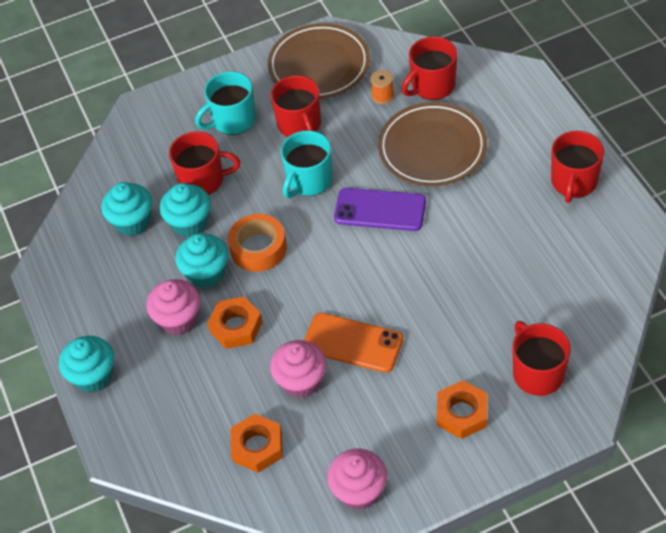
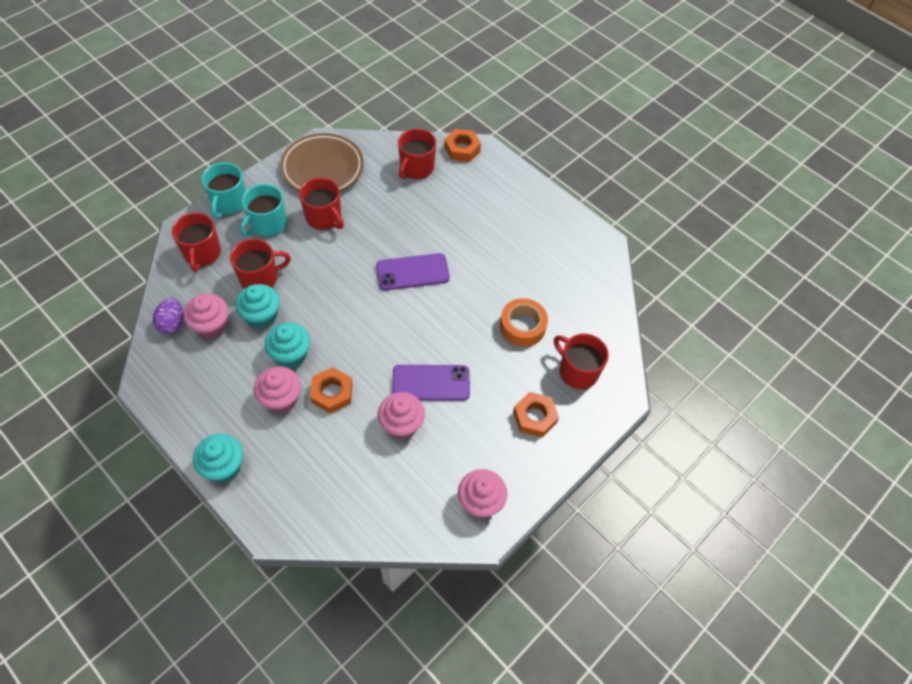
camera: 30 degrees left, 5 degrees up
(92, 210) = (172, 323): none -> purple egg
(132, 222) = (211, 326): turquoise cupcake -> pink cupcake
(257, 447) = (386, 488): orange nut -> orange nut (462, 149)
(258, 248) = (327, 324): orange tape -> orange tape (522, 326)
(309, 181) = (348, 261): turquoise mug -> turquoise mug (229, 203)
(353, 343) = (431, 383): orange phone -> purple phone
(383, 96) = (381, 183): orange spool -> none
(432, 149) = (434, 216): brown plate -> none
(573, 182) = (547, 221): red mug -> red mug (202, 254)

